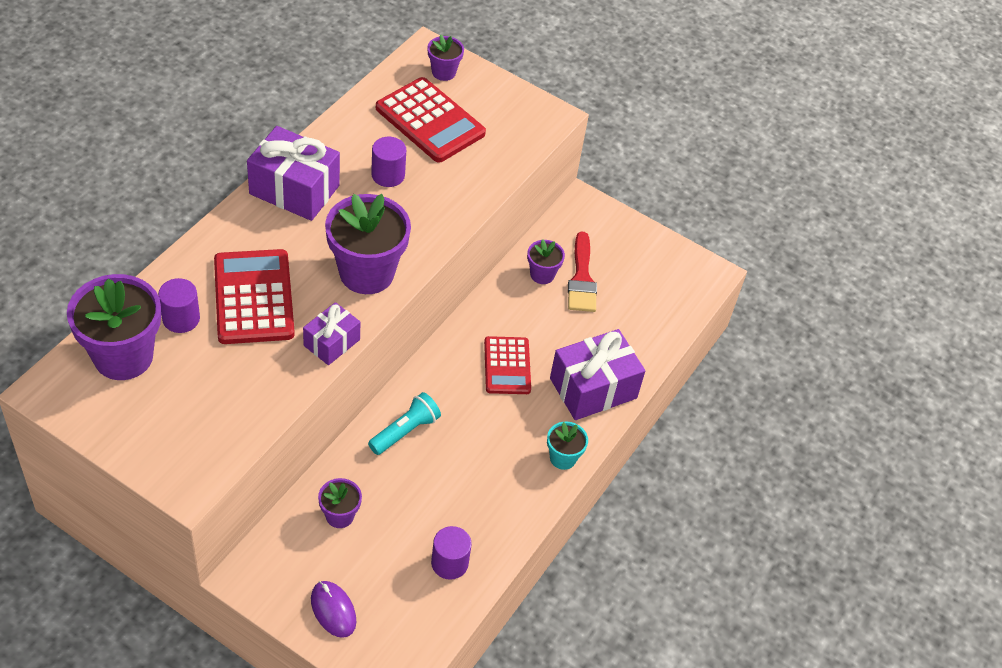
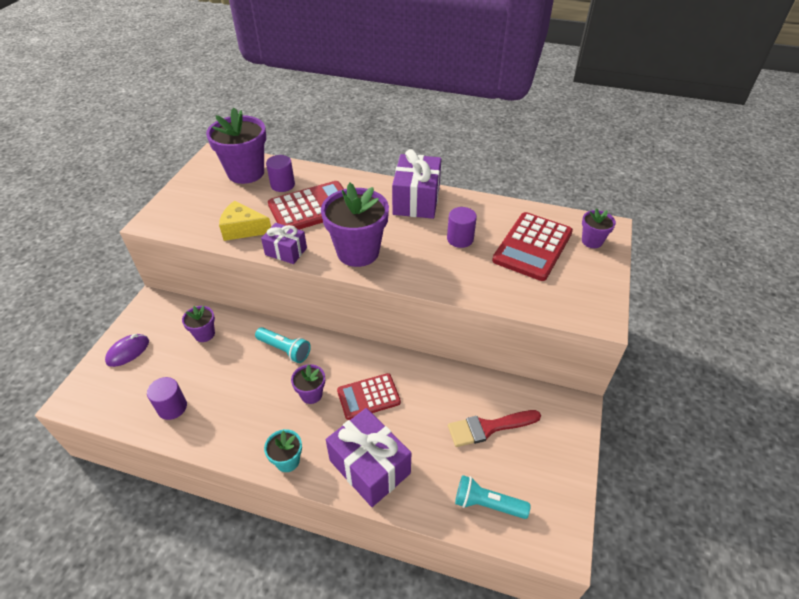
camera: 80 degrees right, 5 degrees down
(262, 380) = (243, 229): none -> yellow cheese
(542, 274) = (476, 397): purple flower pot -> purple flower pot (311, 394)
(660, 310) = (487, 504): none -> turquoise flashlight

